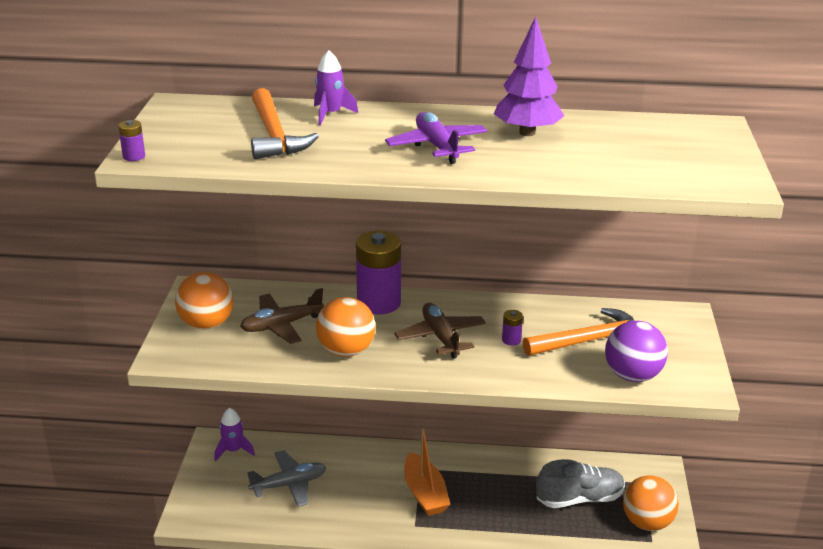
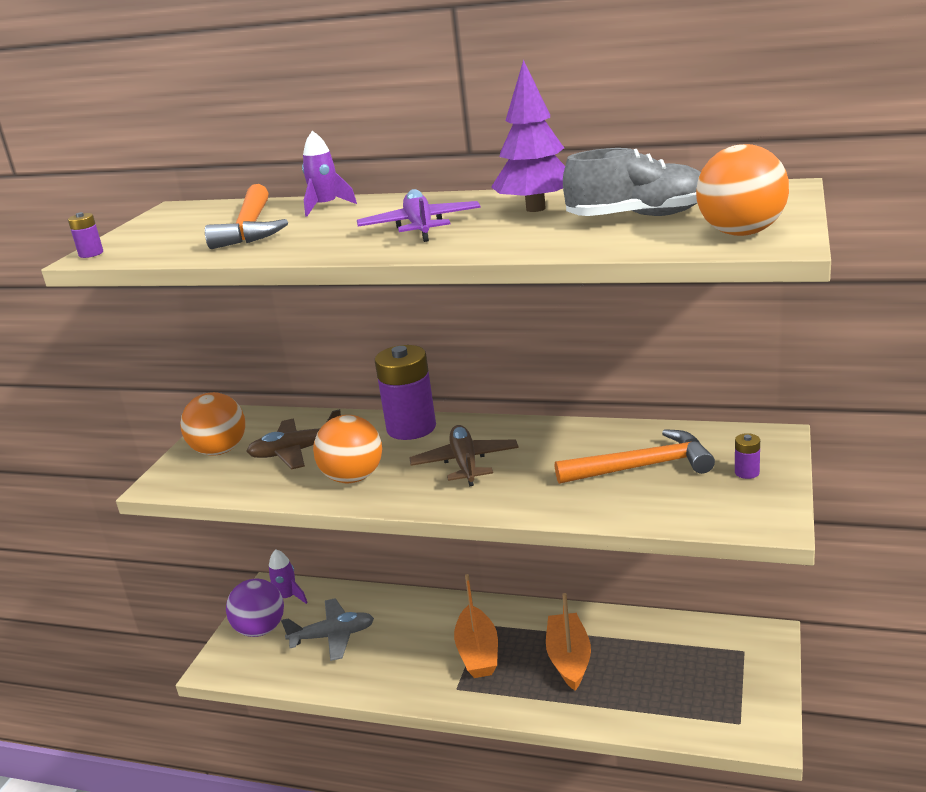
camera: 15 degrees right, 5 degrees down
(504, 495) = (569, 659): none -> orange boat
(511, 340) = (546, 466): purple battery -> purple battery (747, 472)
(579, 499) = (659, 666): grey shoe -> grey shoe (638, 217)
(632, 376) = (682, 507): purple ball -> purple ball (260, 629)
(647, 522) = (738, 700): orange ball -> orange ball (741, 233)

